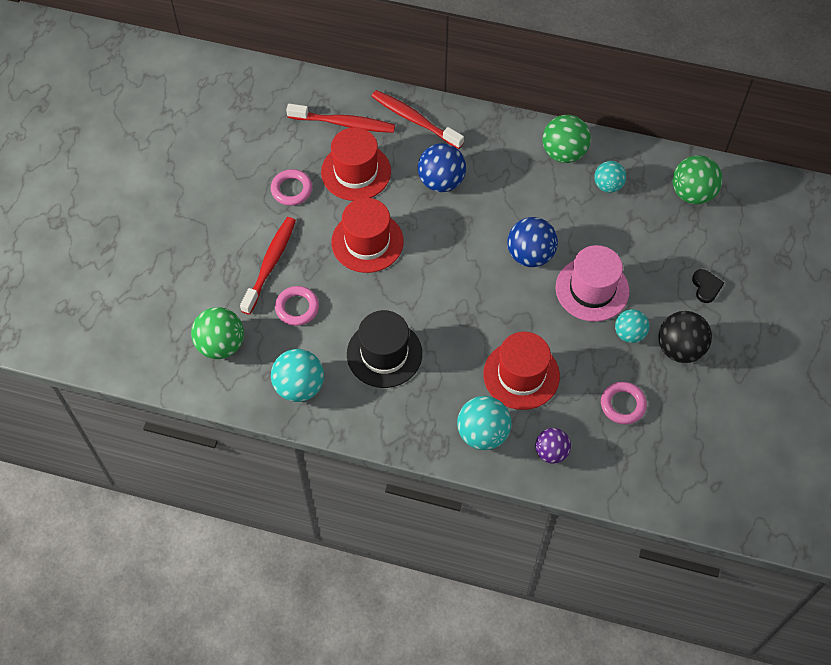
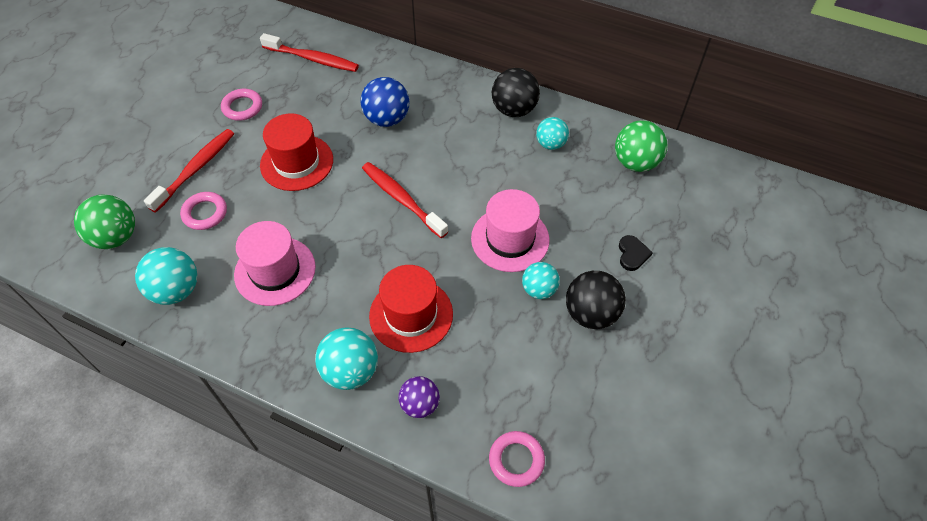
camera: 10 degrees right, 5 degrees down
(356, 172) = (308, 100): red hat -> none
(384, 354) = (275, 271): black hat -> pink hat
(415, 120) = (379, 64): red toothbrush -> red toothbrush (402, 199)
(530, 255) = (455, 197): blue ball -> none
(564, 153) = (514, 110): green ball -> black ball
(623, 405) = (513, 364): pink ring -> pink ring (516, 460)

